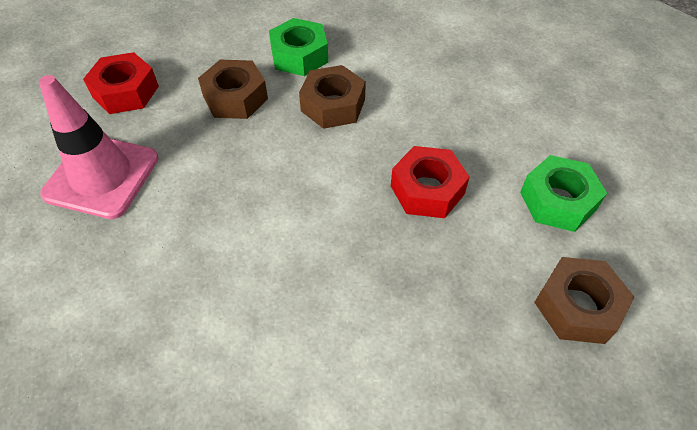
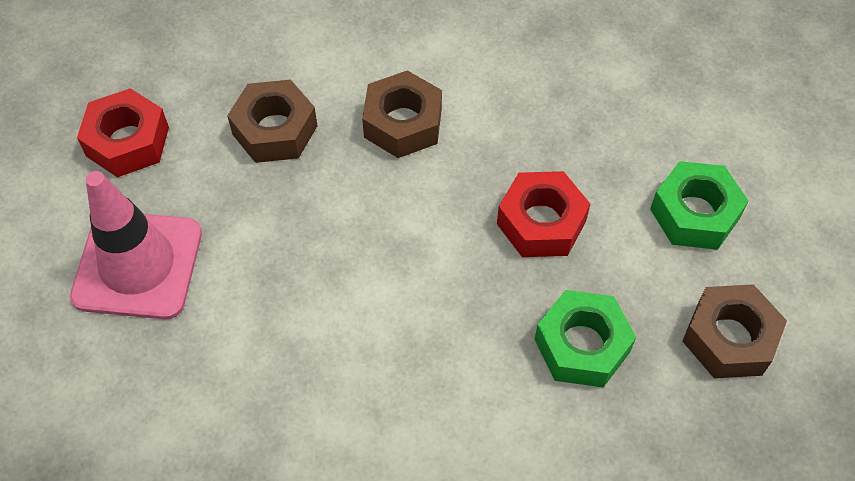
camera: 10 degrees left, 5 degrees up
(299, 55) = (342, 55): green nut -> green nut (582, 345)

